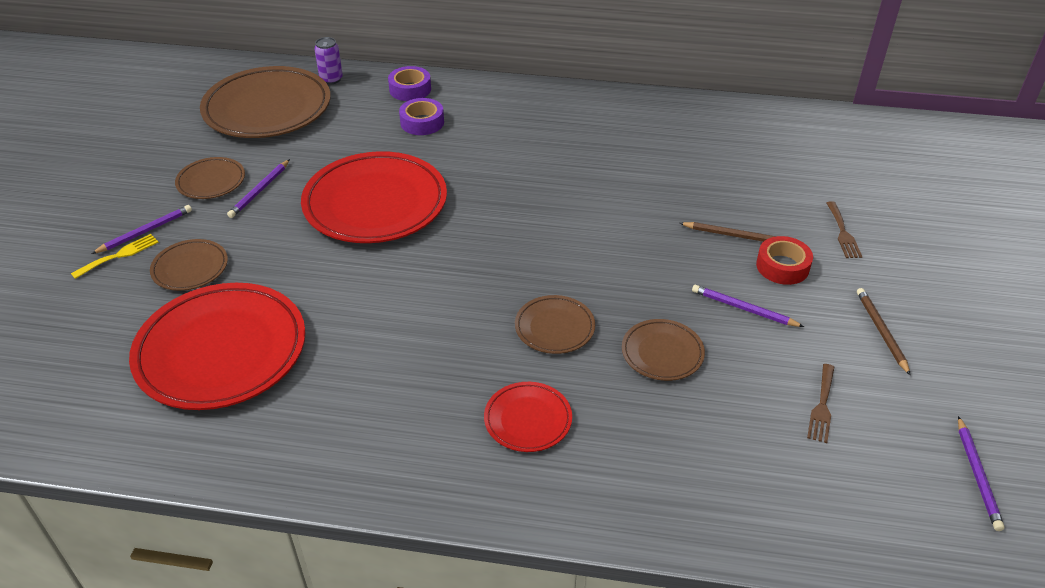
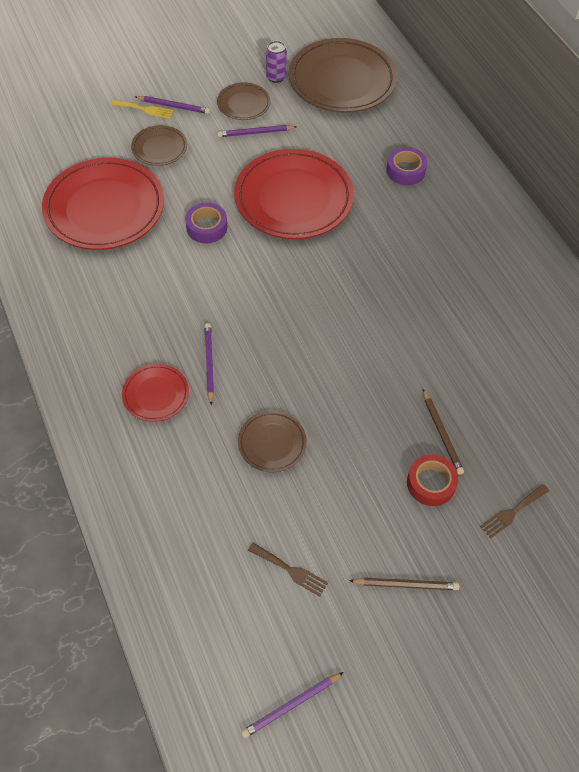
camera: 55 degrees right, 15 degrees up
(331, 79) = (407, 91): purple can -> purple can (276, 77)
(410, 89) = (439, 140): purple tape -> purple tape (206, 227)
(554, 327) = (249, 366): brown plate -> none
(744, 309) = (358, 476): purple pencil -> purple pencil (209, 363)
(822, 406) = (290, 570): brown fork -> brown fork turned 135 degrees counterclockwise
(881, 331) = (405, 584): brown pencil -> brown pencil turned 45 degrees clockwise

